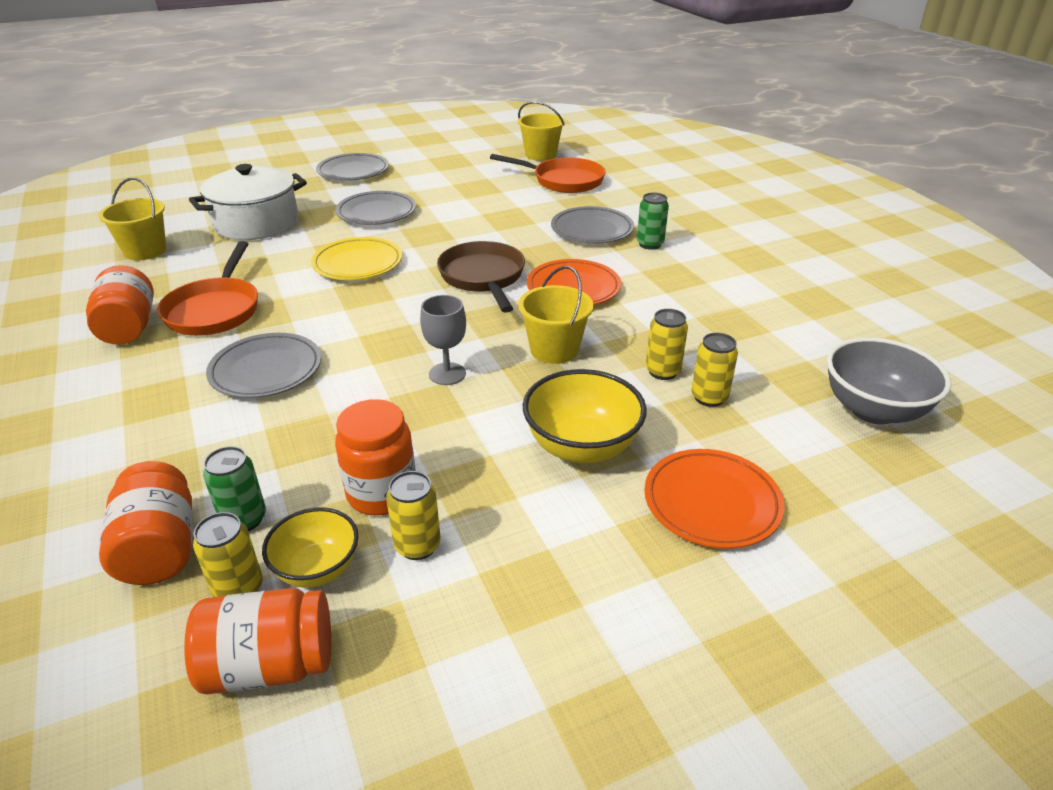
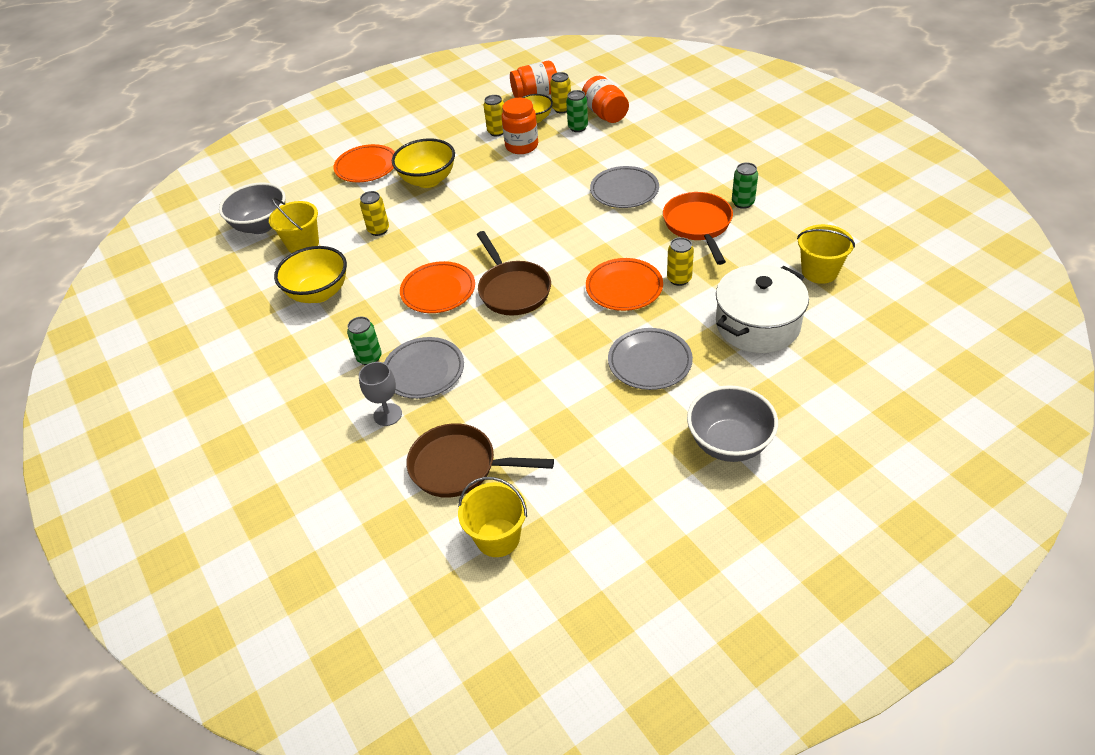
camera: 175 degrees right, 10 degrees up
(129, 328) = (742, 203): orange jar -> green can
(353, 171) = (729, 443): grey plate -> grey bowl
(358, 264) = (624, 288): yellow plate -> orange plate
(447, 374) = (512, 207): grey goblet -> grey goblet (387, 414)
(554, 350) = (448, 234): yellow bucket -> yellow bucket (303, 244)
(563, 181) = (460, 467): orange pan -> brown pan
(709, 397) = (354, 218): yellow can -> yellow can (679, 279)
(729, 305) = (319, 293): none -> yellow bowl

